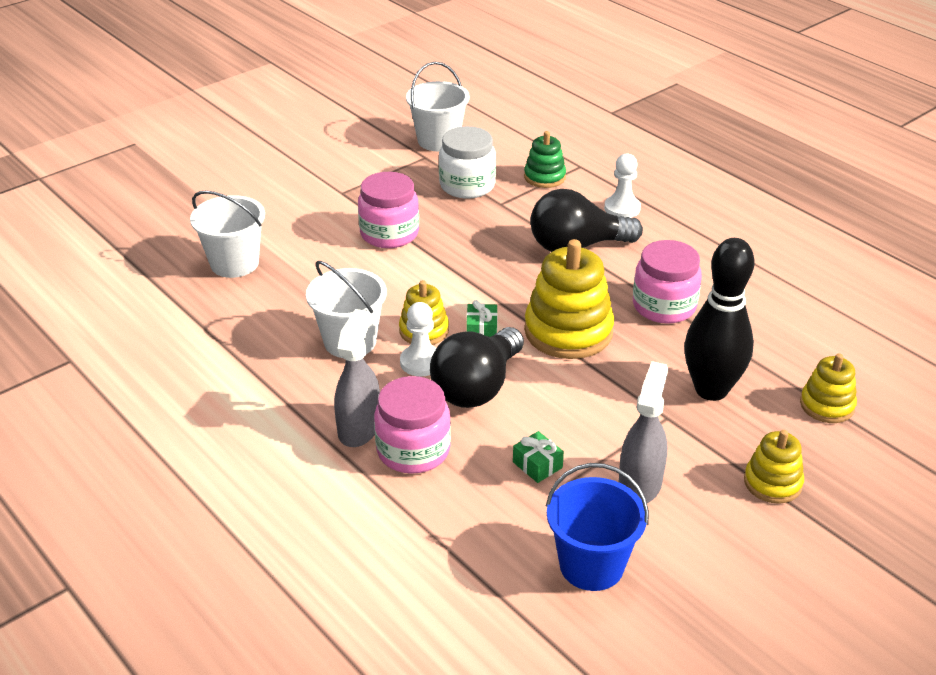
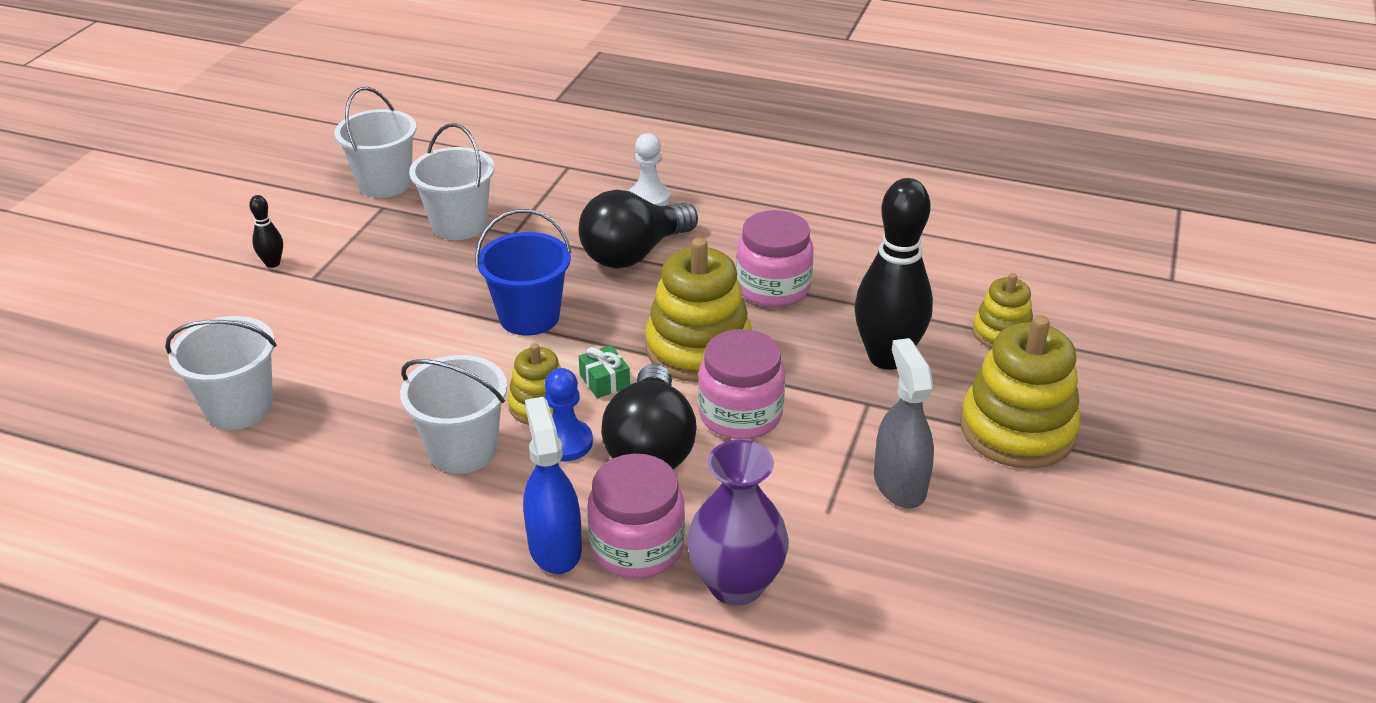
camera: 30 degrees left, 0 degrees up
(324, 174) = (272, 263): none -> black bowling pin
(359, 428) = (555, 547): grey spray bottle -> blue spray bottle
(389, 234) = (410, 308): pink jar -> pink jar (740, 414)
(421, 362) = (565, 442): white pawn -> blue pawn
(460, 503) = (736, 584): none -> purple vase
(467, 185) = (459, 224): white jar -> white bucket
(537, 465) = (782, 506): green gift -> none
(544, 177) = (539, 189): green stacking toy -> none
(591, 565) = (922, 591): blue bucket -> blue bucket (529, 317)
(772, 483) = (1017, 430): yellow stacking toy -> yellow stacking toy, size x1.78

